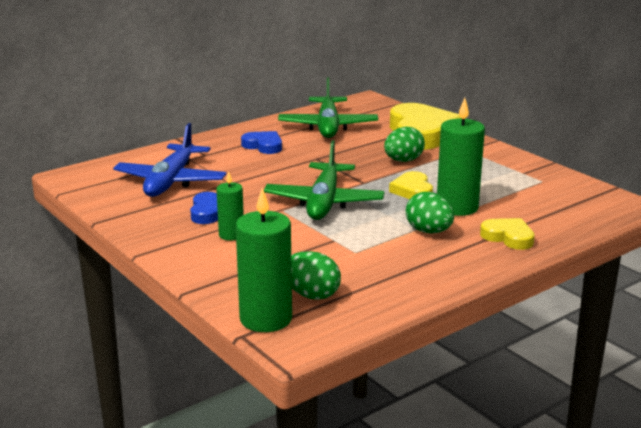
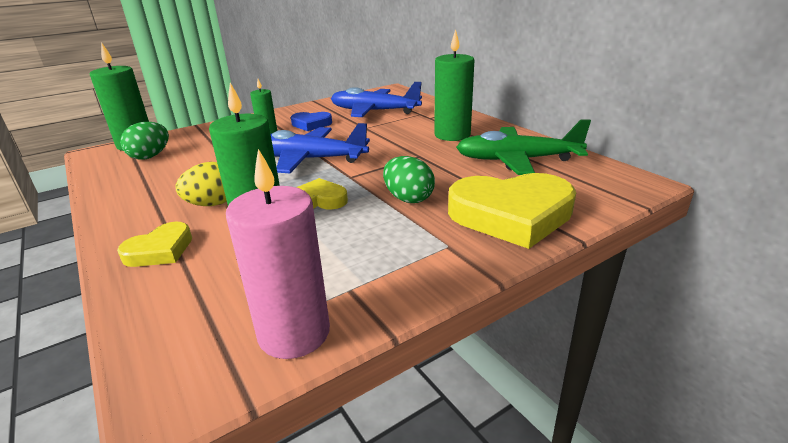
camera: 95 degrees right, 5 degrees up
(263, 146) = (452, 135): blue heart -> green candle
(324, 202) = (309, 159): green plane -> blue plane
(428, 231) = (213, 204): green egg -> yellow egg
(567, 183) = (294, 333): none -> pink candle

